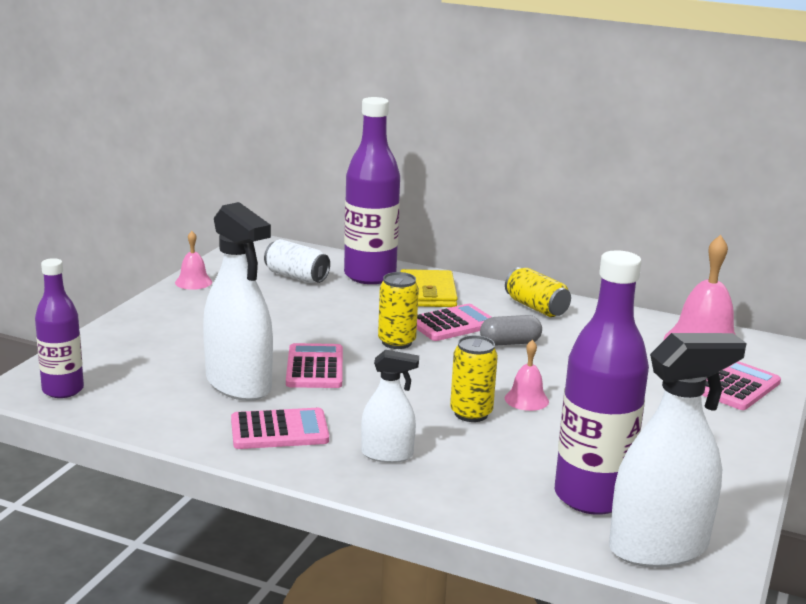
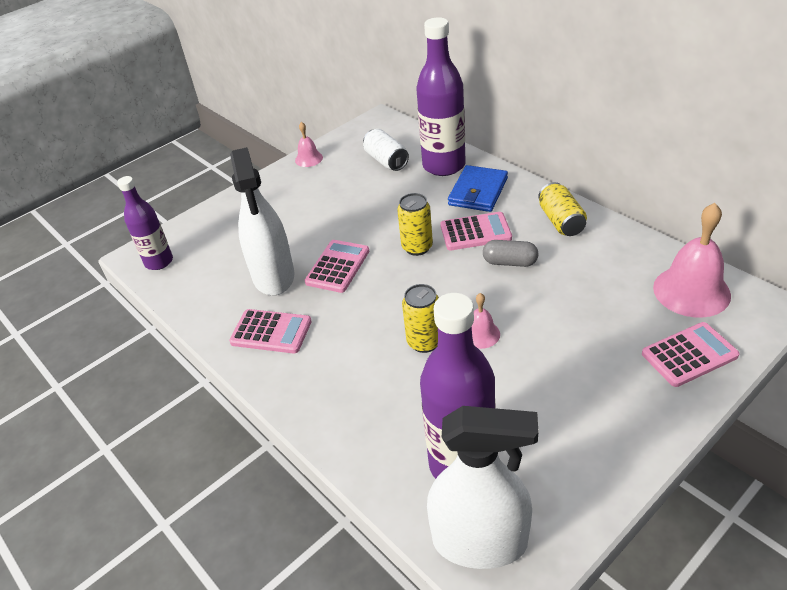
camera: 30 degrees right, 20 degrees up
(387, 454) = (331, 375): white spray bottle -> none
(427, 293) = (478, 192): yellow wallet -> blue wallet

